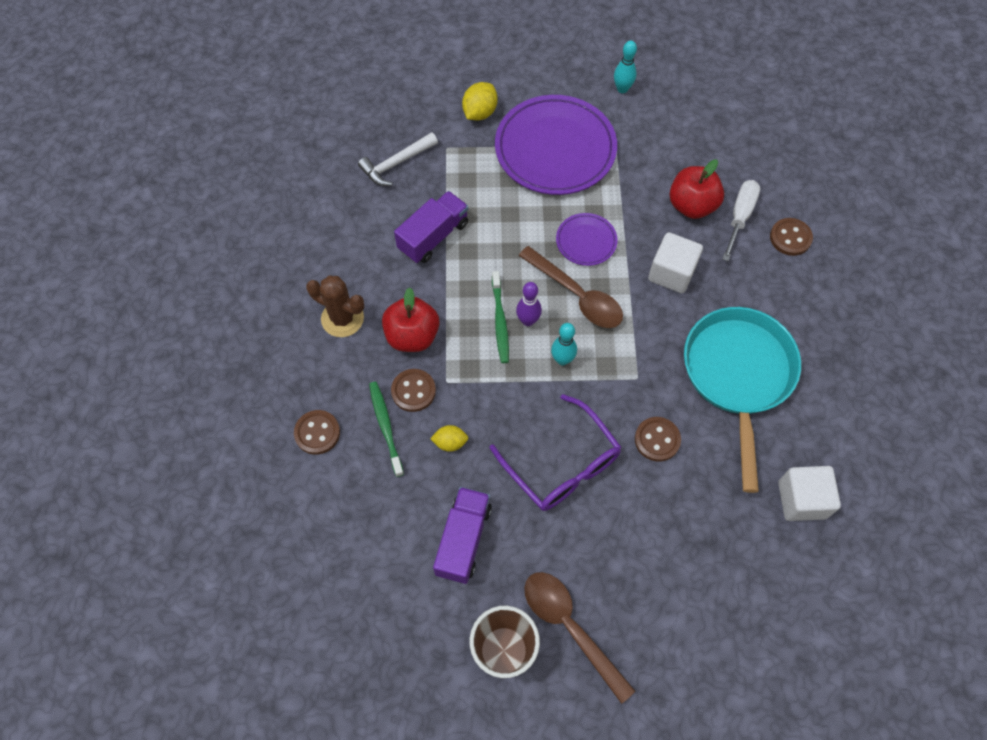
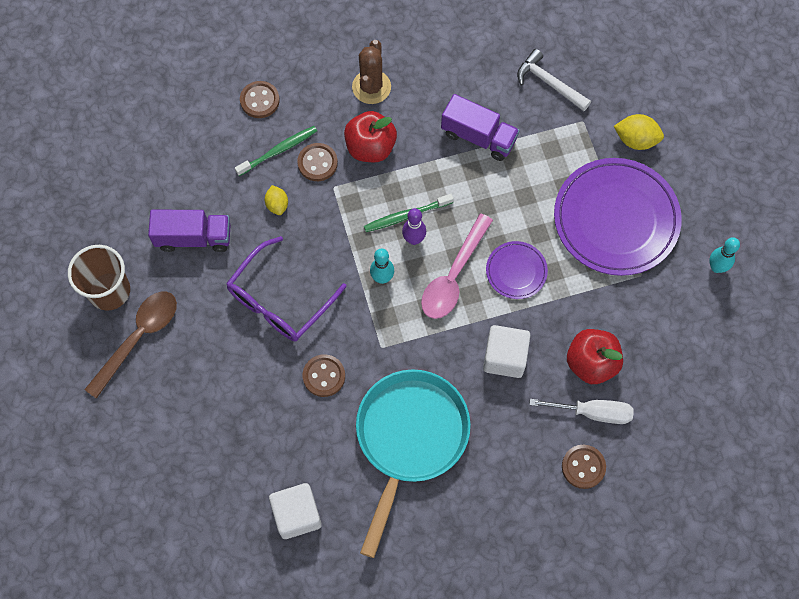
camera: 75 degrees right, 5 degrees up
(577, 295) = (453, 276): brown spoon -> pink spoon
(738, 375) = (409, 438): turquoise pan -> turquoise pan turned 60 degrees counterclockwise

